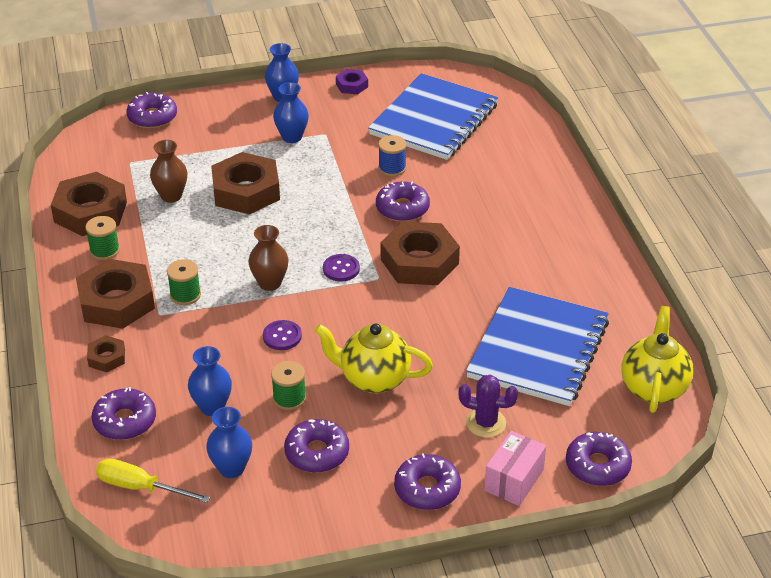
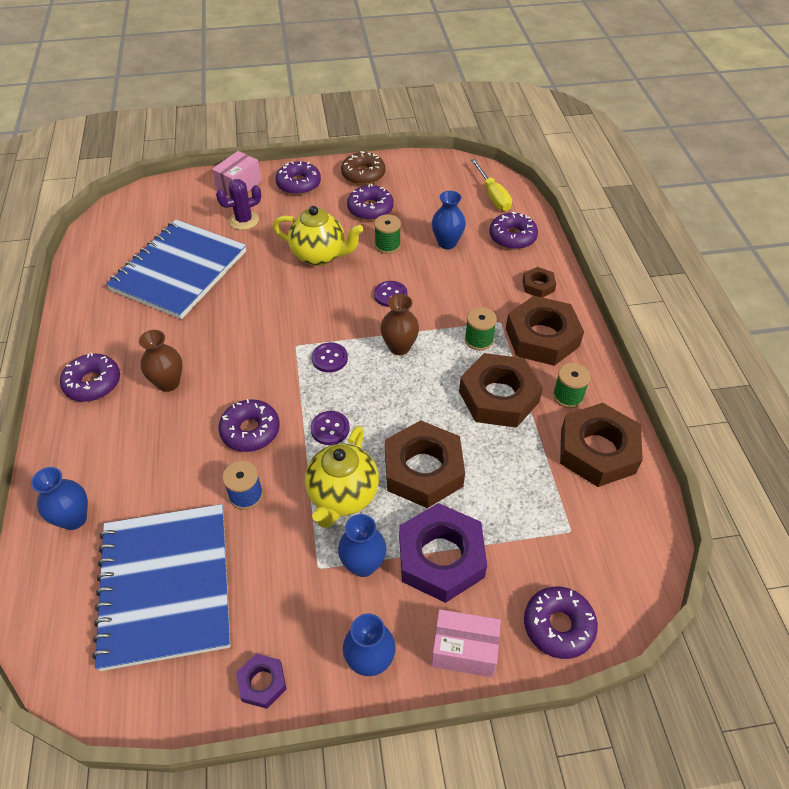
camera: 175 degrees left, 10 degrees up
(140, 487) = (493, 195): yellow screwdriver -> yellow screwdriver turned 45 degrees clockwise
(171, 196) = (509, 468): brown vase -> brown vase (168, 383)
(219, 104) = (464, 650): none -> pink box
(231, 468) = (431, 203): blue vase -> blue vase (74, 518)
(233, 143) = (441, 557): none -> purple nut
(331, 214) = (330, 429): none -> purple button
(333, 514) = (363, 174): none -> brown donut
(419, 261) = (252, 362): brown nut -> brown nut (498, 397)
(434, 120) = (165, 586): blue notebook -> blue notebook turned 45 degrees counterclockwise
(486, 423) = (244, 220): purple cactus -> purple cactus turned 45 degrees counterclockwise
(597, 466) = (178, 190): purple donut -> purple donut (93, 383)
(653, 387) = (106, 237): yellow teapot -> yellow teapot (342, 496)

